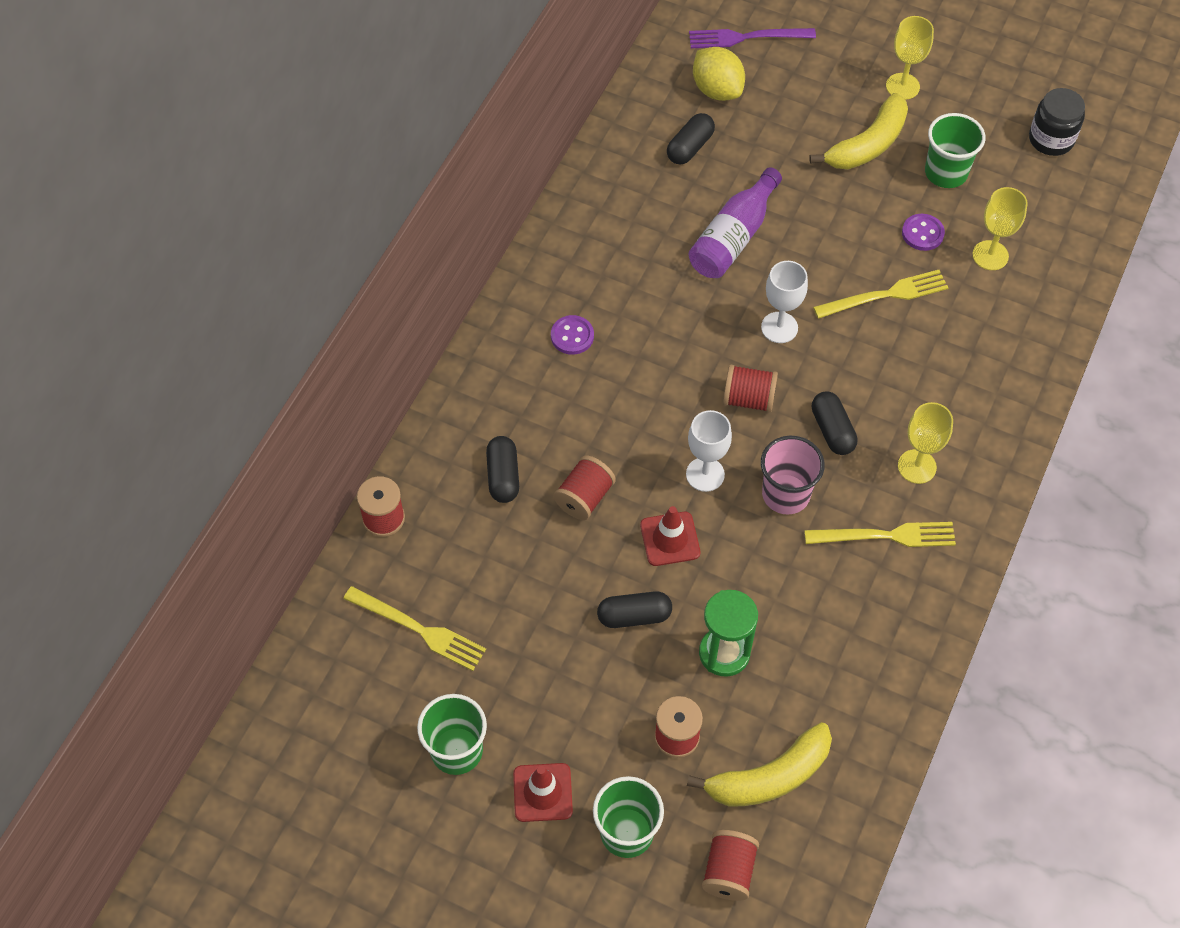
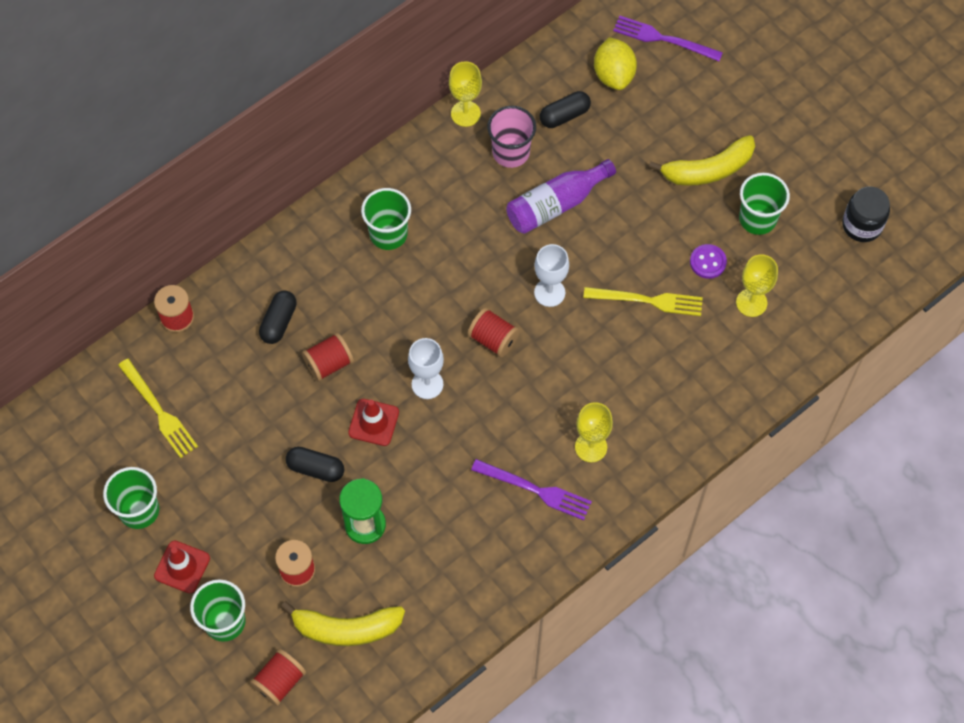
camera: 25 degrees right, 5 degrees up
(572, 336) = (388, 234): purple button -> green cup
(786, 494) = (479, 425): pink cup -> pink cup (511, 152)
(832, 430) = (543, 391): black capsule -> none
(886, 536) = (535, 490): yellow fork -> purple fork
(902, 86) = (766, 131): yellow goblet -> yellow goblet (465, 113)

